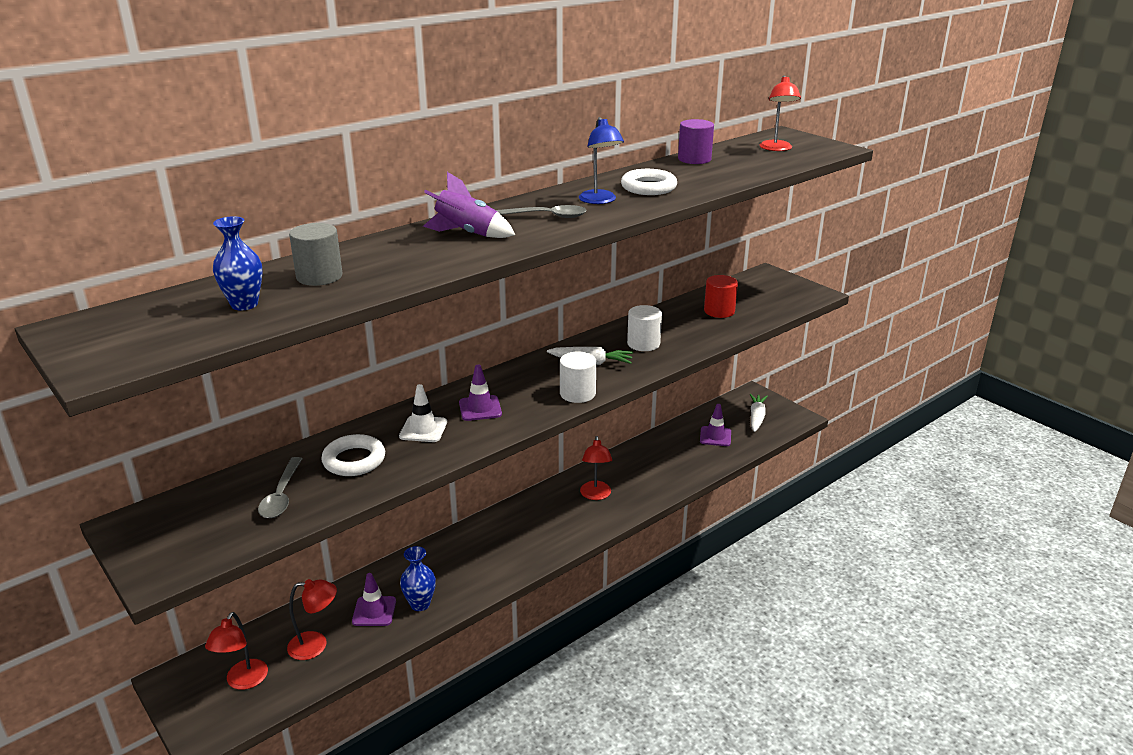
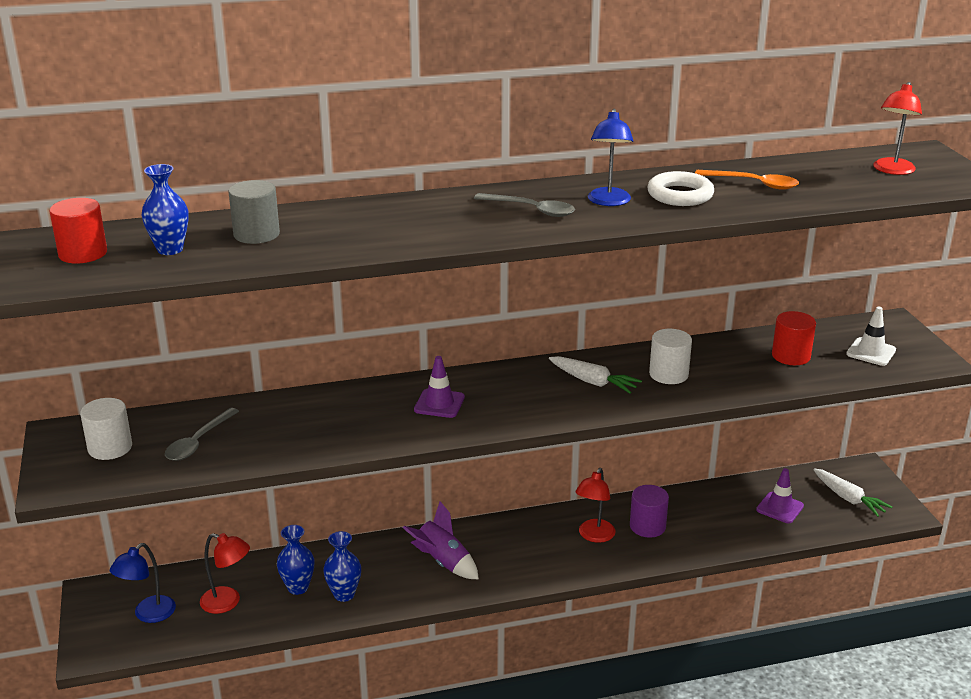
camera: 25 degrees right, 0 degrees up
(153, 325) = (83, 253): none -> red cylinder
(243, 681) = (148, 614): red lamp -> blue lamp
(354, 460) = (284, 425): white ring -> none
(374, 611) = (298, 587): purple traffic cone -> blue vase
(423, 429) = (369, 411): white traffic cone -> white traffic cone (871, 352)
(467, 234) = (434, 215): purple rocket -> purple rocket (443, 562)
(577, 394) = (551, 413): white cylinder -> white cylinder (110, 448)
(693, 172) = (753, 184): none -> orange spoon
(694, 159) = (773, 168): purple cylinder -> purple cylinder (647, 526)
(756, 417) = (848, 499): white carrot -> white carrot turned 105 degrees clockwise

